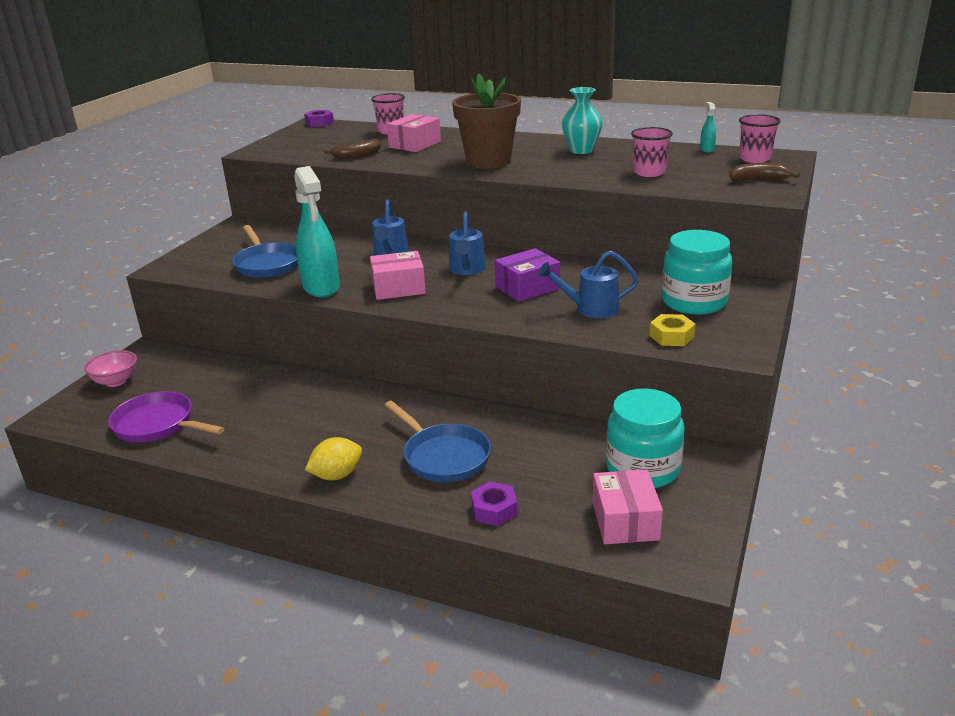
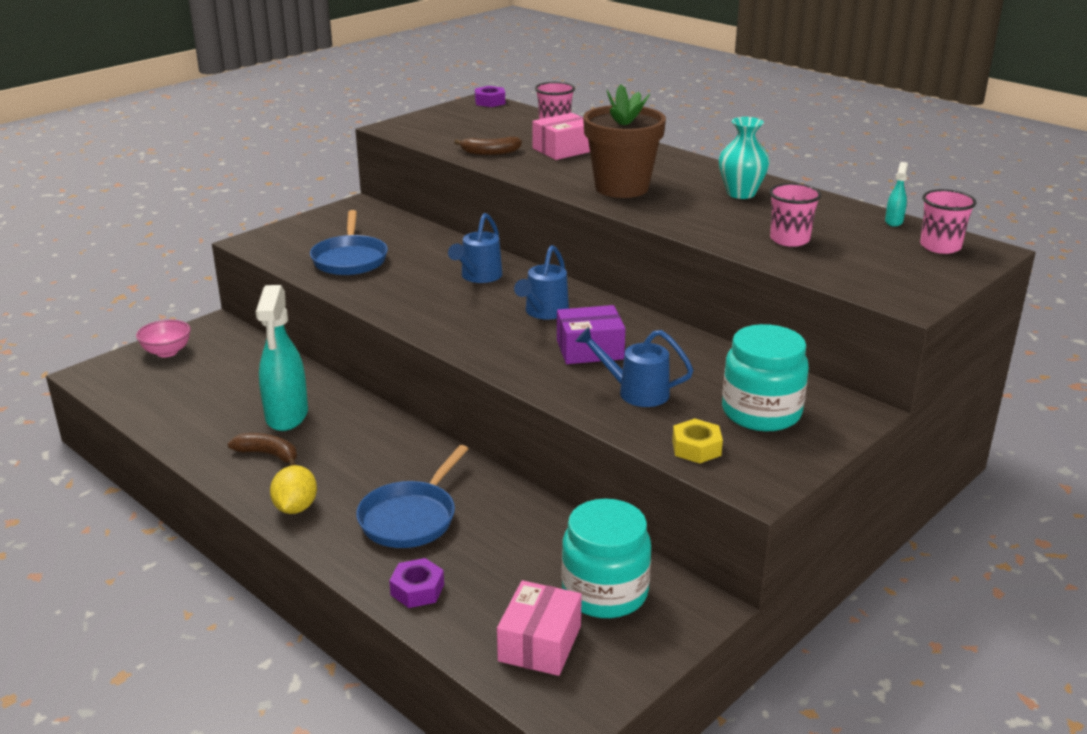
camera: 20 degrees right, 0 degrees up
(158, 424) = (173, 408): purple pan -> none
(321, 287) = (380, 299): turquoise spray bottle -> turquoise spray bottle (287, 416)
(337, 475) = (295, 508): yellow lemon -> yellow lemon turned 75 degrees counterclockwise
(398, 288) = (455, 318): pink box -> none
(443, 456) = (410, 518): blue pan -> blue pan turned 45 degrees clockwise
(759, 179) = (913, 277): brown banana -> brown banana (268, 454)

